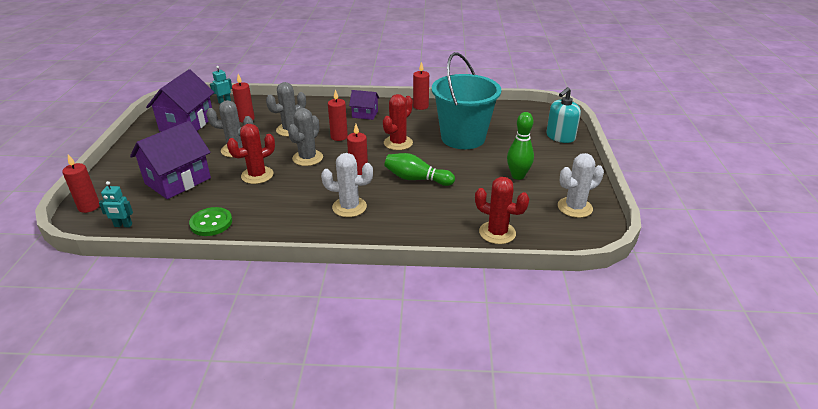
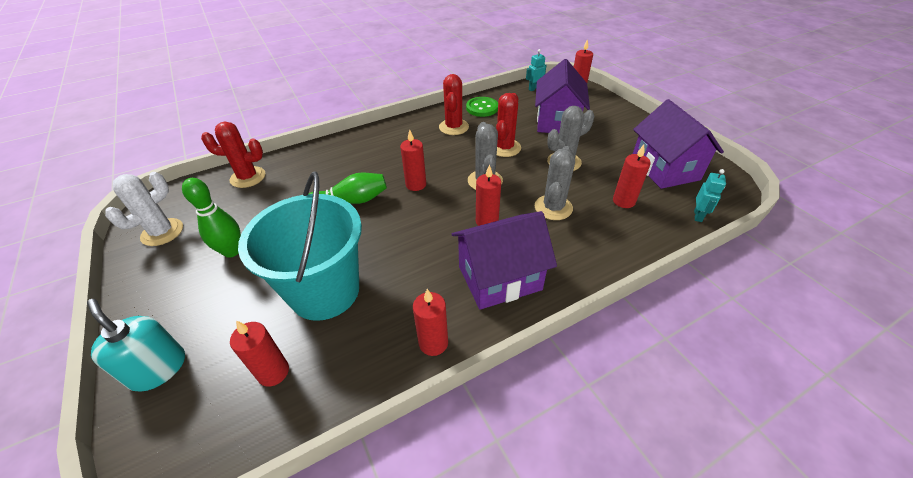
camera: 150 degrees right, 10 degrees up
(349, 207) = (393, 152): white cactus -> none
(365, 114) = (499, 278): purple house -> purple house, size x1.86
(398, 143) = (408, 242): red cactus -> red cactus (453, 127)
(501, 120) = (273, 372): none -> red candle
(560, 137) = (158, 368): turquoise soap dispenser -> turquoise soap dispenser turned 60 degrees counterclockwise

